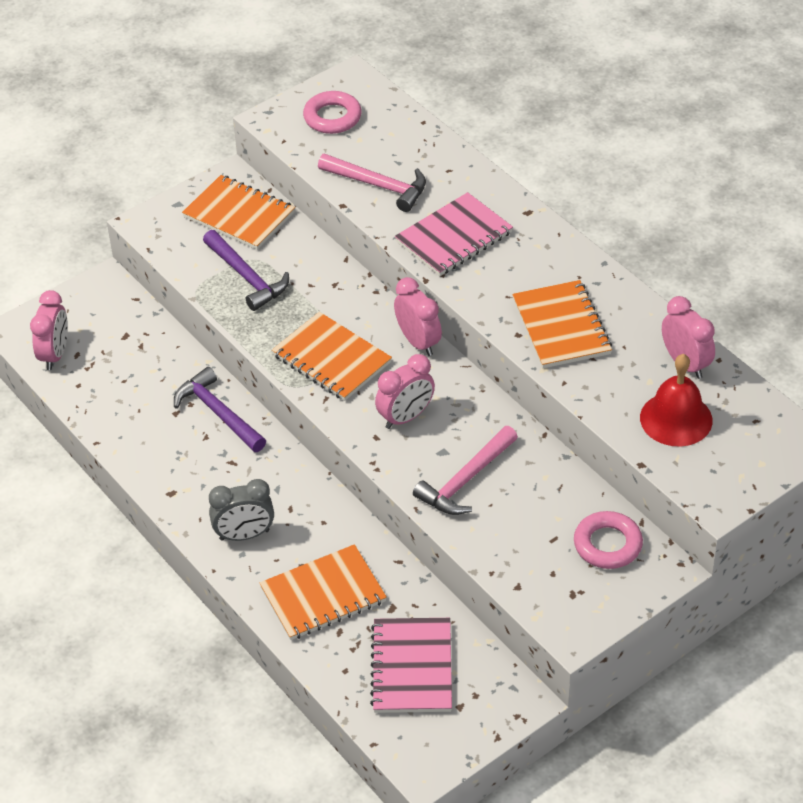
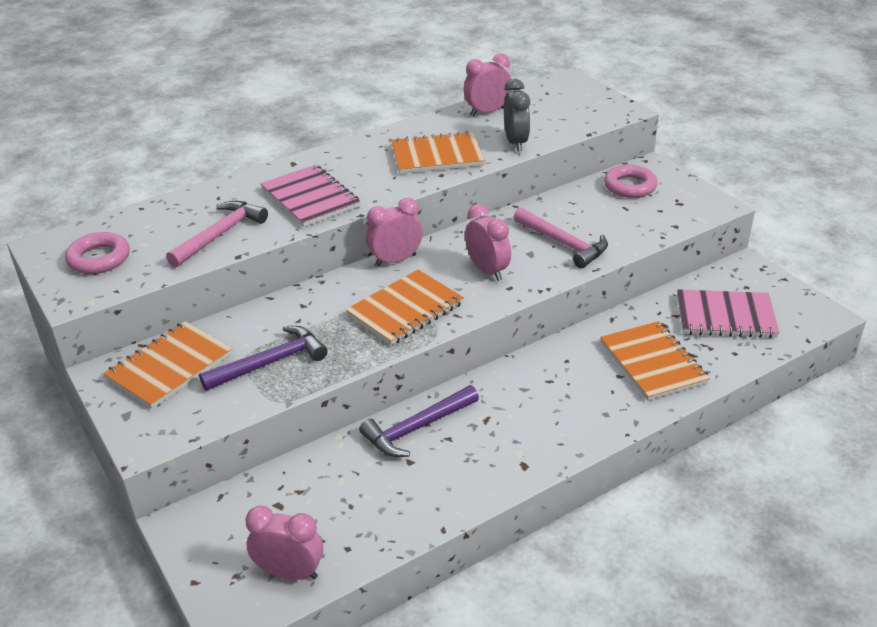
camera: 85 degrees left, 10 degrees down
(244, 535) = (582, 411): grey clock -> grey clock (516, 142)
(676, 419) = (543, 119): red bell -> none

